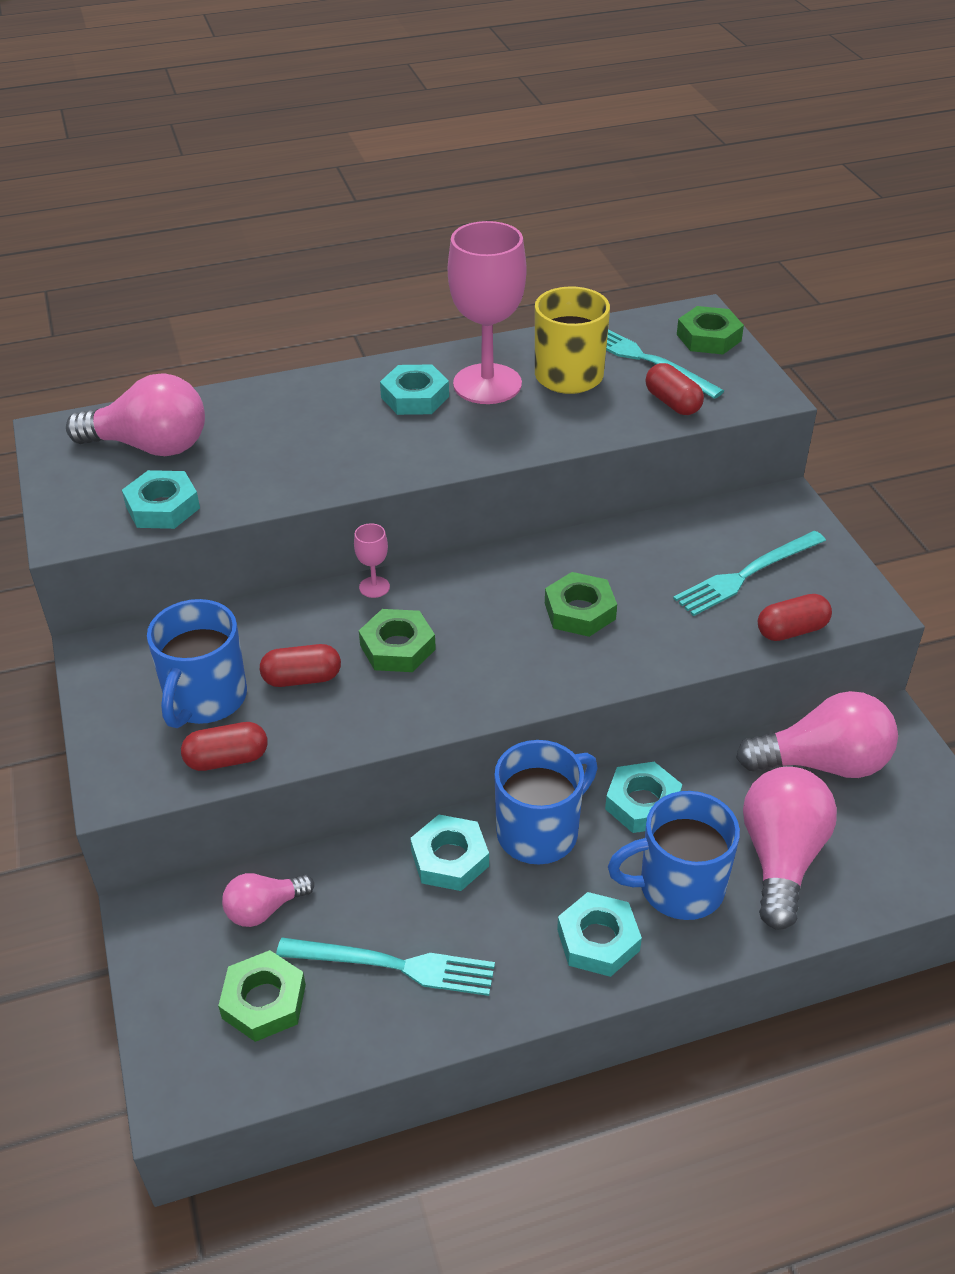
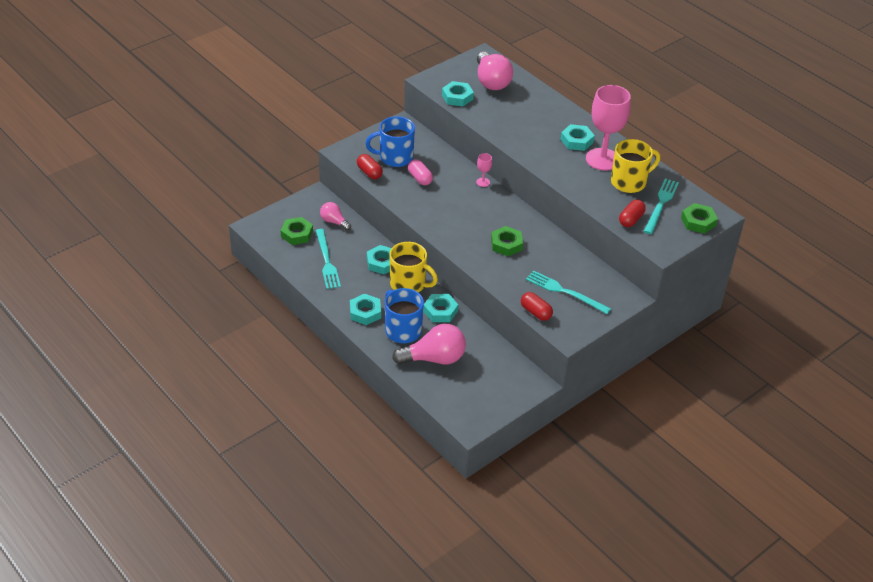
camera: 65 degrees right, 0 degrees up
(302, 678) = (420, 178): red capsule -> pink capsule
(397, 647) = (452, 198): green nut -> none
(539, 832) = (408, 284): blue mug -> yellow mug
(823, 763) = (496, 364): pink light bulb -> none

